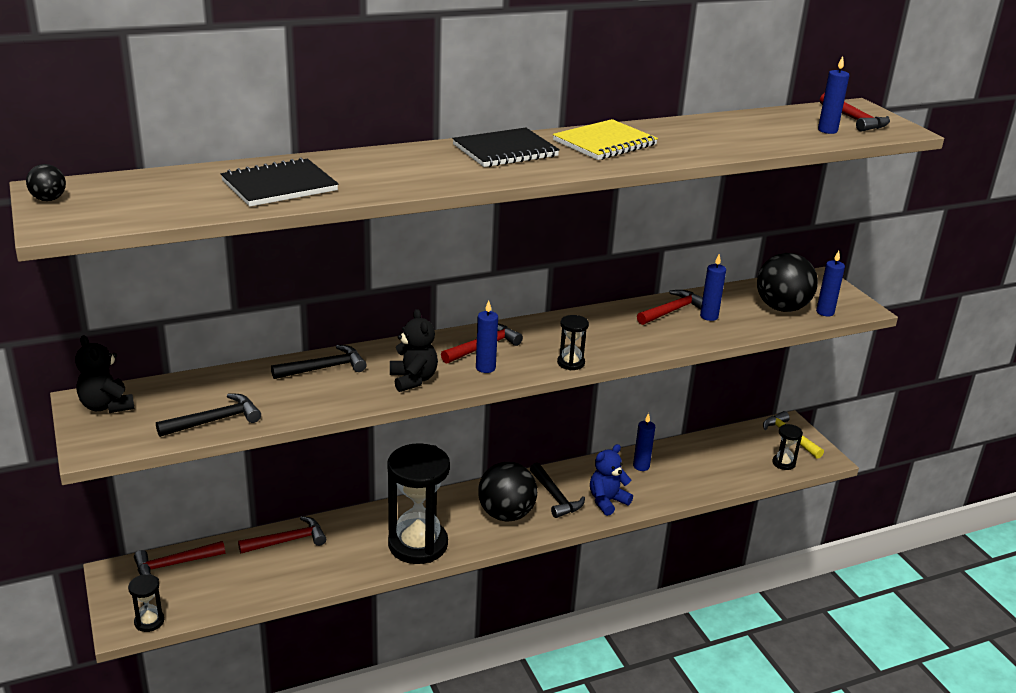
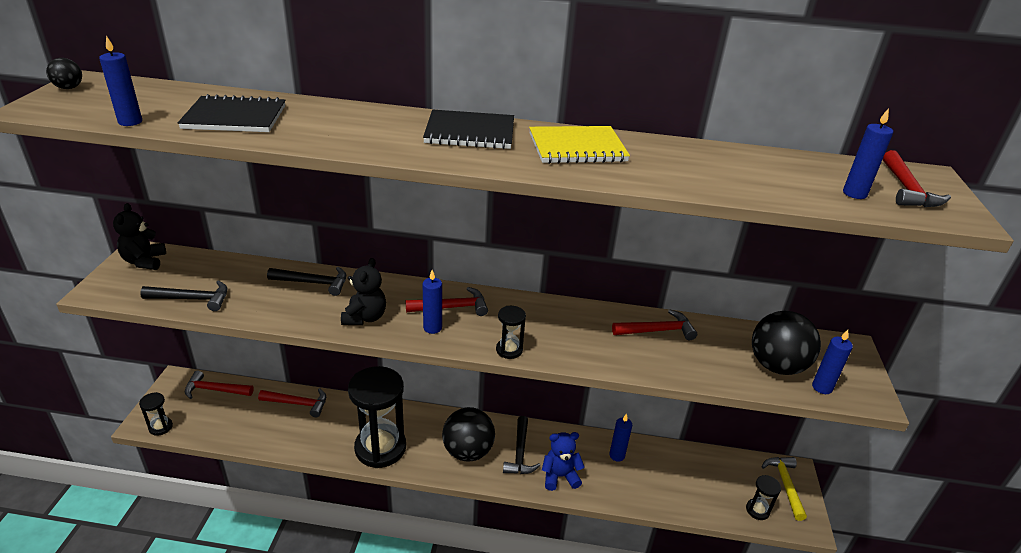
camera: 30 degrees right, 5 degrees up
(709, 316) = (688, 349): blue candle -> blue candle (130, 122)

